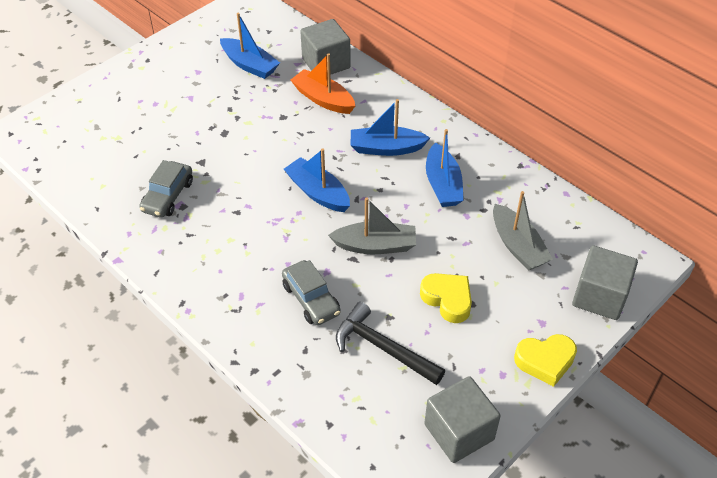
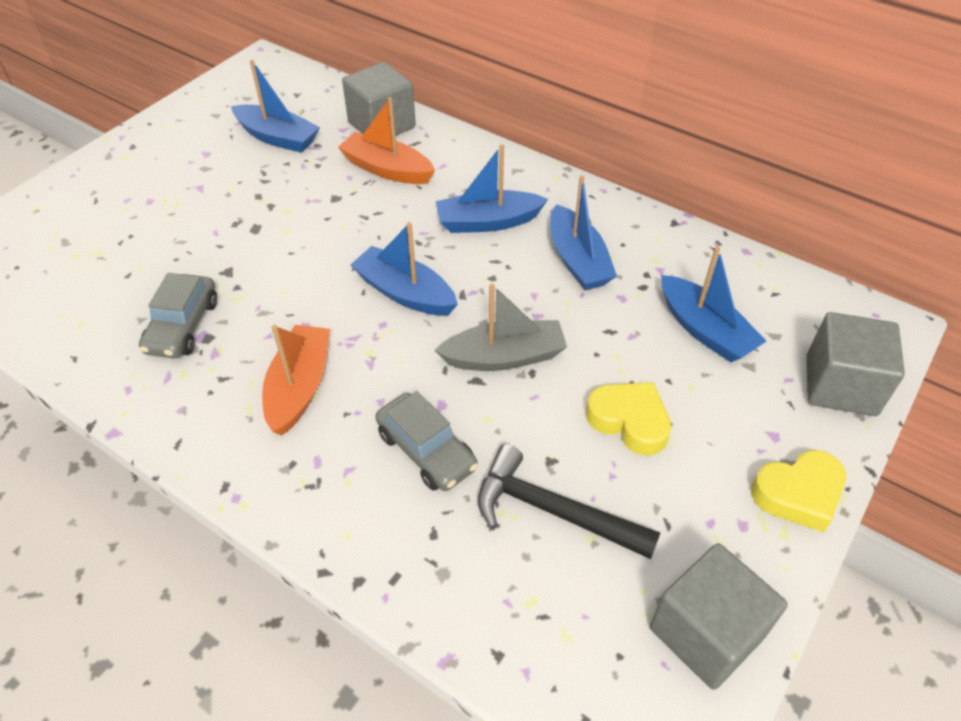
camera: 10 degrees left, 0 degrees up
(237, 247) = (299, 387): none -> orange boat
(517, 246) = (704, 330): grey boat -> blue boat

